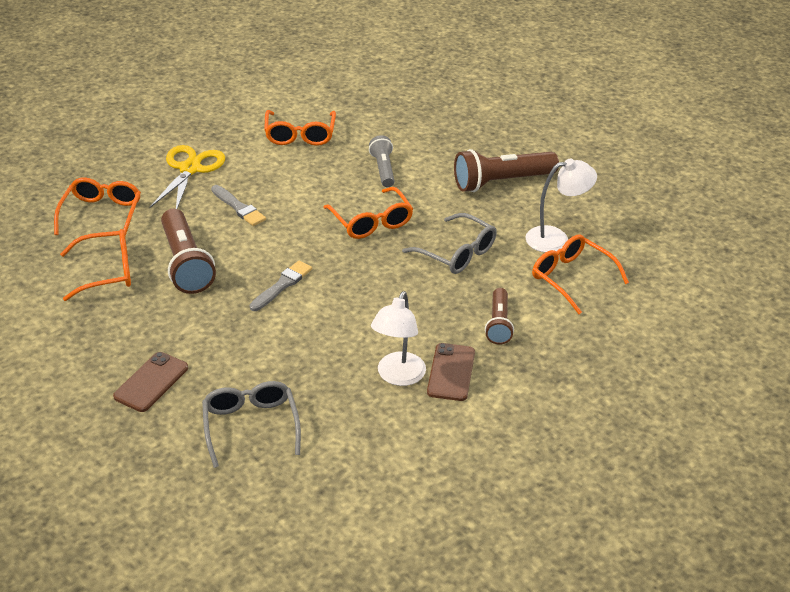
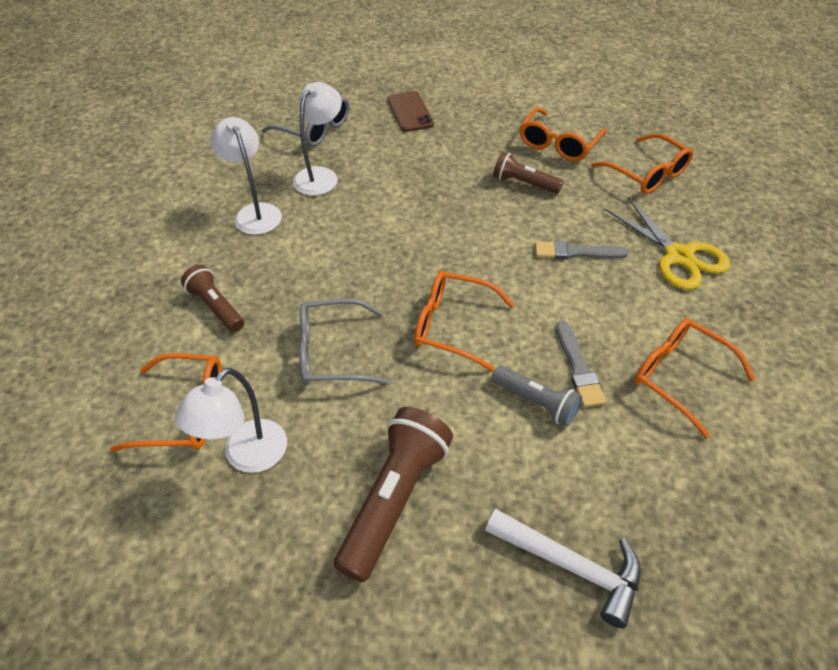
camera: 135 degrees right, 10 degrees up
(186, 263) = (524, 183): brown flashlight -> brown flashlight, size x0.59
(282, 285) = (433, 216): grey brush -> grey brush (578, 368)
(310, 373) = (320, 175): none -> white lamp
(451, 372) = (216, 241): brown phone -> none
(456, 124) = (571, 566): none -> white hammer

